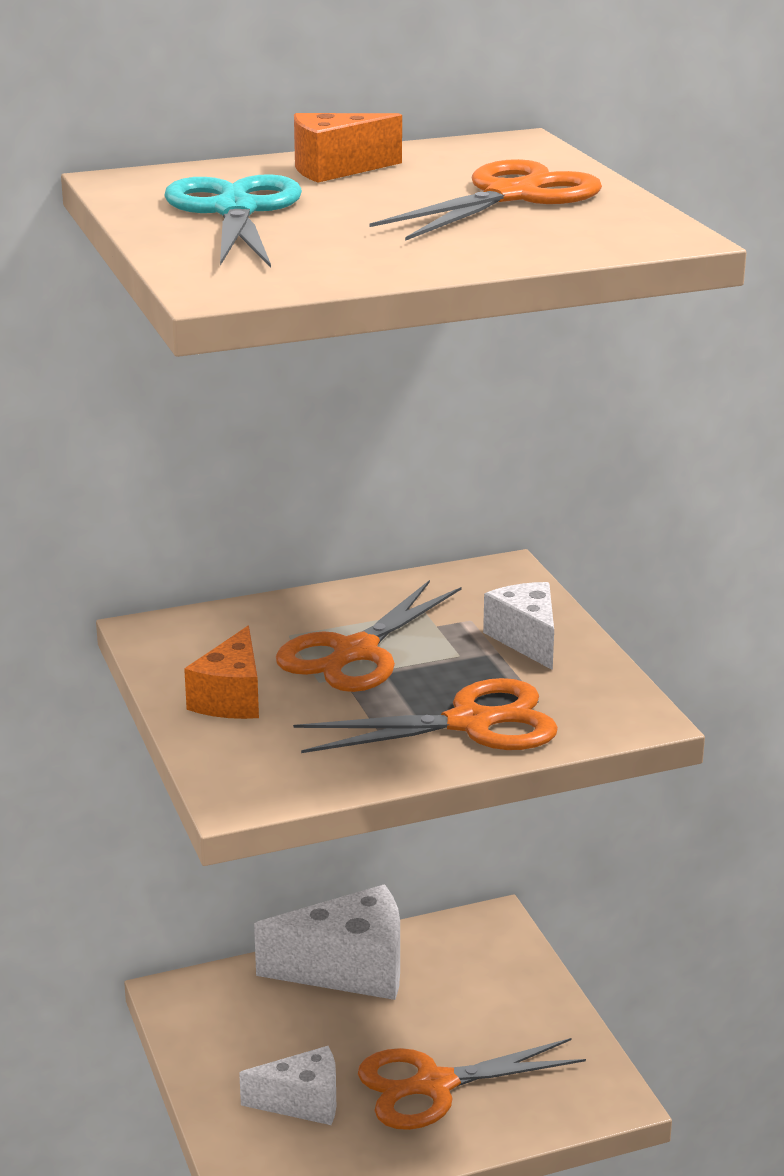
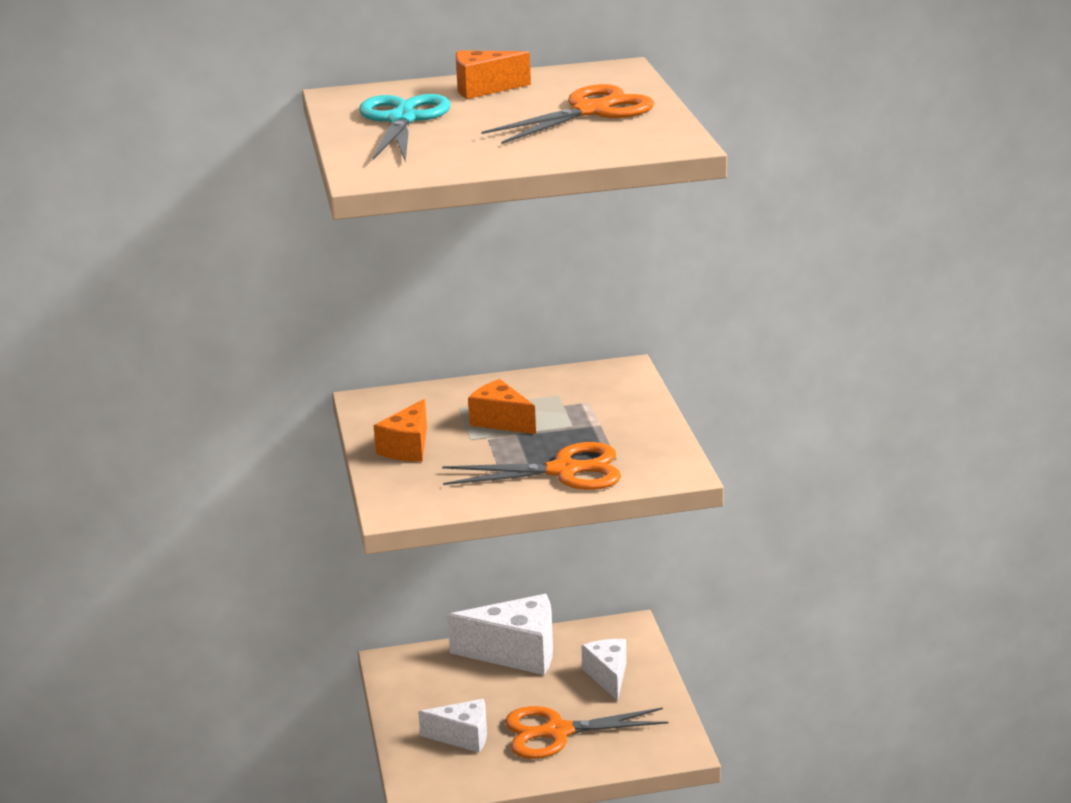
camera: 10 degrees right, 0 degrees up
(355, 653) = (500, 421): orange scissors -> orange cheese
(526, 639) = (622, 417): white cheese -> white cheese (608, 676)

